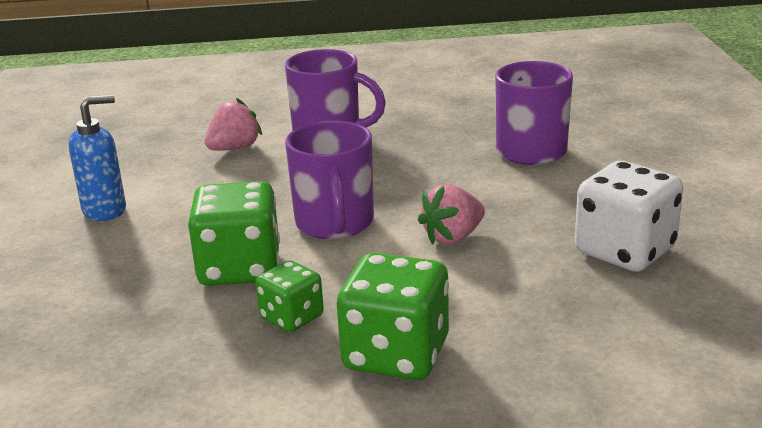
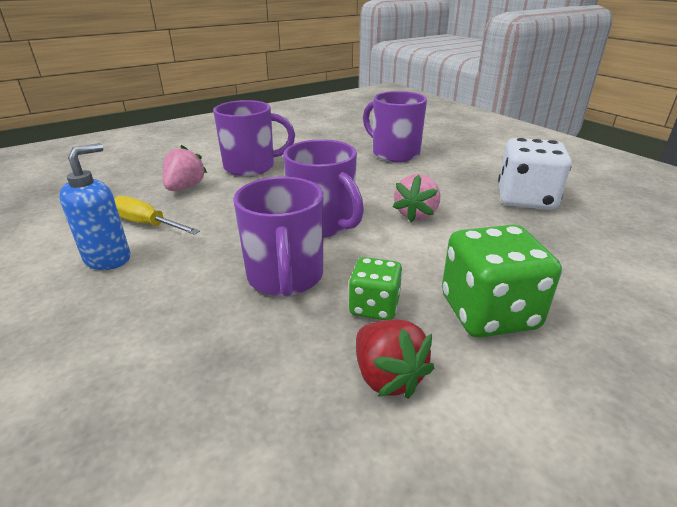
camera: 30 degrees left, 5 degrees up
(164, 183) = (147, 224): none -> yellow screwdriver
(237, 374) = (387, 377): none -> red strawberry
(240, 268) = (285, 277): green dice -> purple mug

